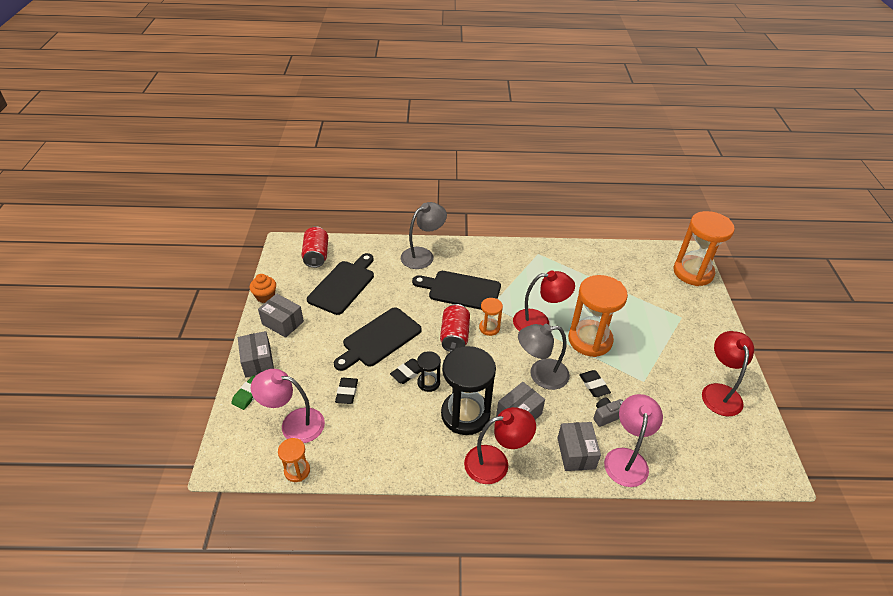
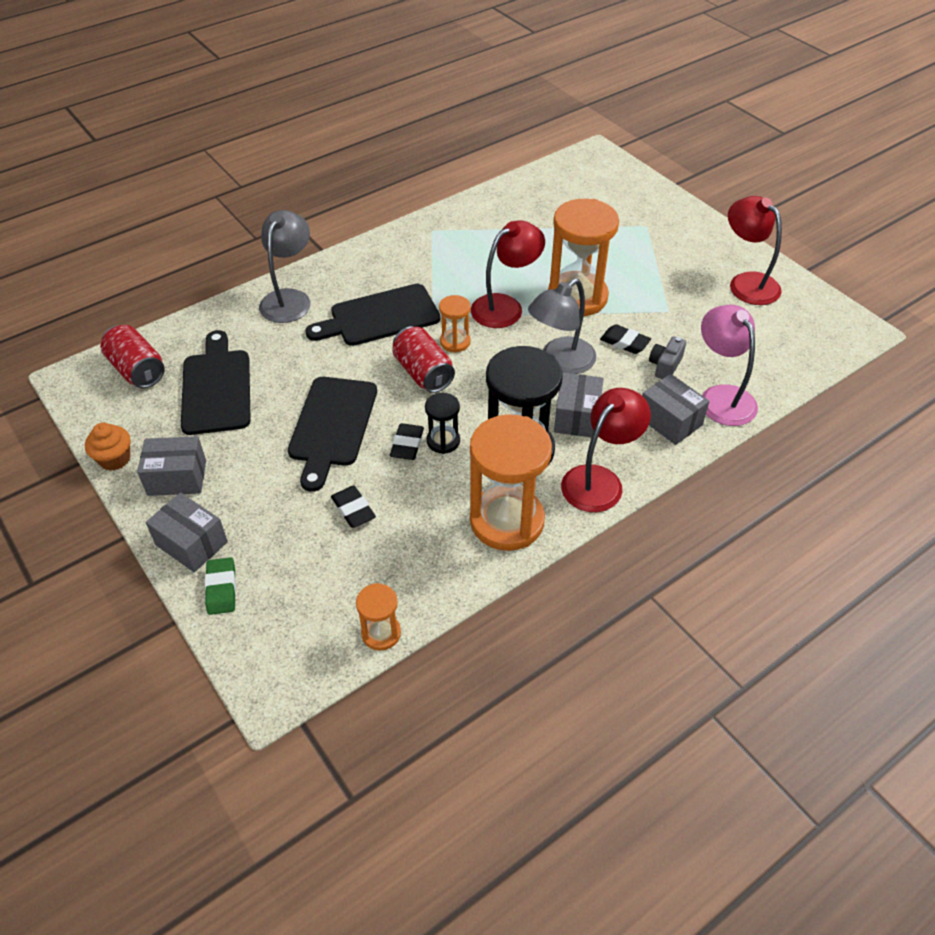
camera: 35 degrees left, 5 degrees up
(294, 423) = (321, 585): pink lamp -> none
(693, 272) = (616, 173): orange hourglass -> orange hourglass (507, 521)

